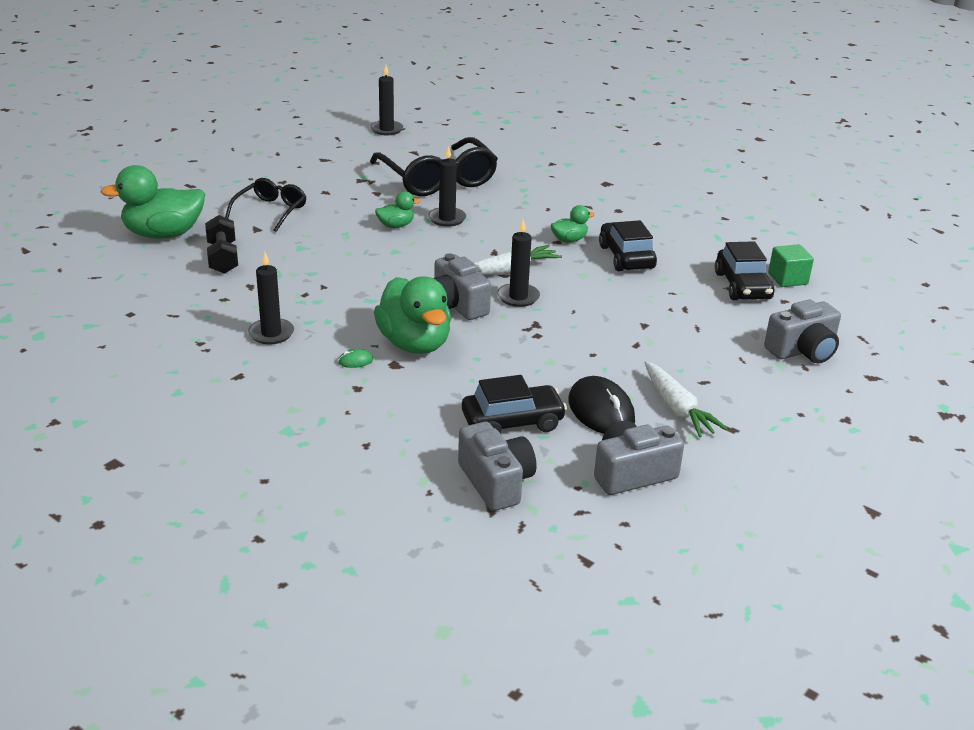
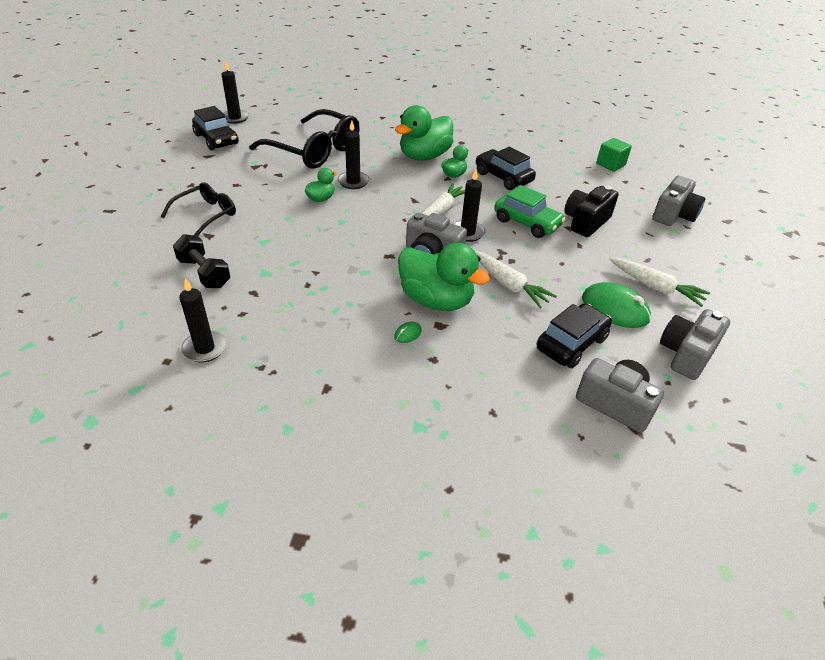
camera: 30 degrees left, 10 degrees up
(163, 234) = (126, 266): green duck -> green duck (424, 156)
(270, 211) = (206, 215): black glasses -> black glasses turned 45 degrees clockwise
(271, 333) = (315, 333): black candle -> black candle (204, 348)
(507, 354) = (509, 285): none -> white carrot
(598, 307) = (527, 223): none -> green car
(601, 411) = (615, 309): black mouse -> green mouse
(674, 326) = (586, 222): none -> black camera
(742, 286) = (592, 178): black car -> black car (216, 139)

